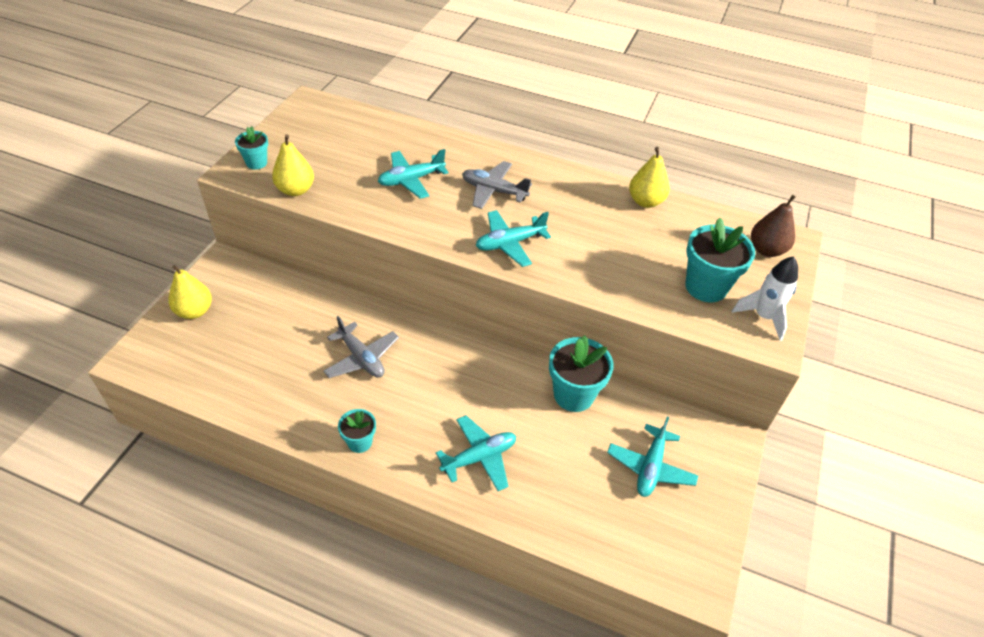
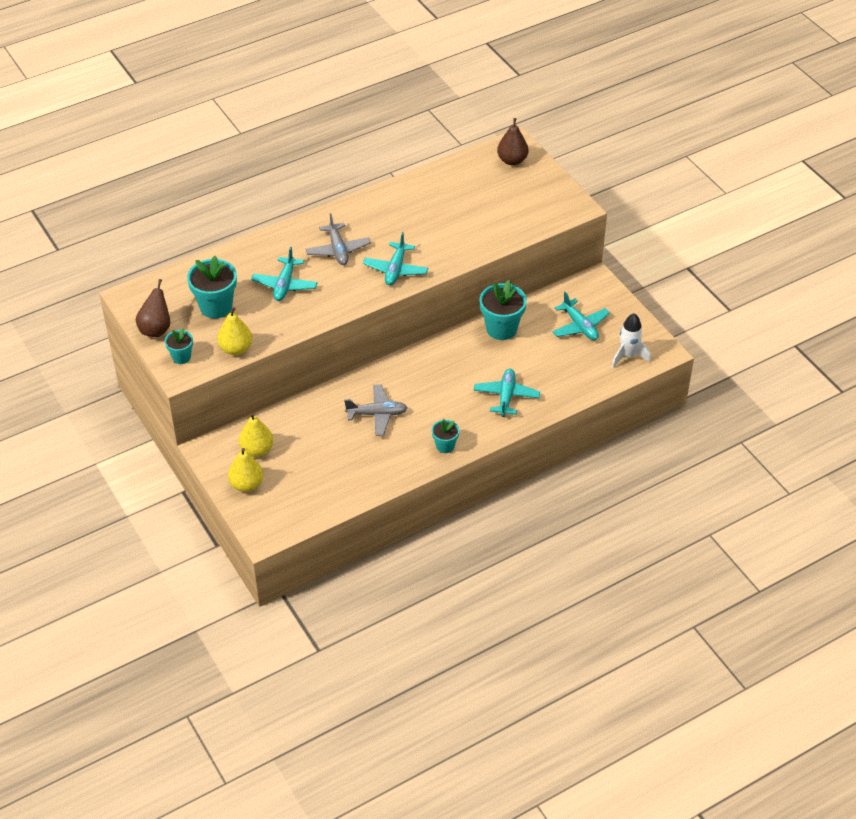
camera: 50 degrees left, 0 degrees up
(280, 133) = (156, 329): none -> brown pear
(494, 191) = (338, 250): grey plane -> grey plane turned 75 degrees counterclockwise
(645, 201) = (420, 185): yellow pear -> yellow pear (257, 450)
(706, 287) = (514, 206): turquoise flower pot -> turquoise flower pot (216, 307)
(763, 317) = (557, 198): white rocket -> white rocket (628, 356)

